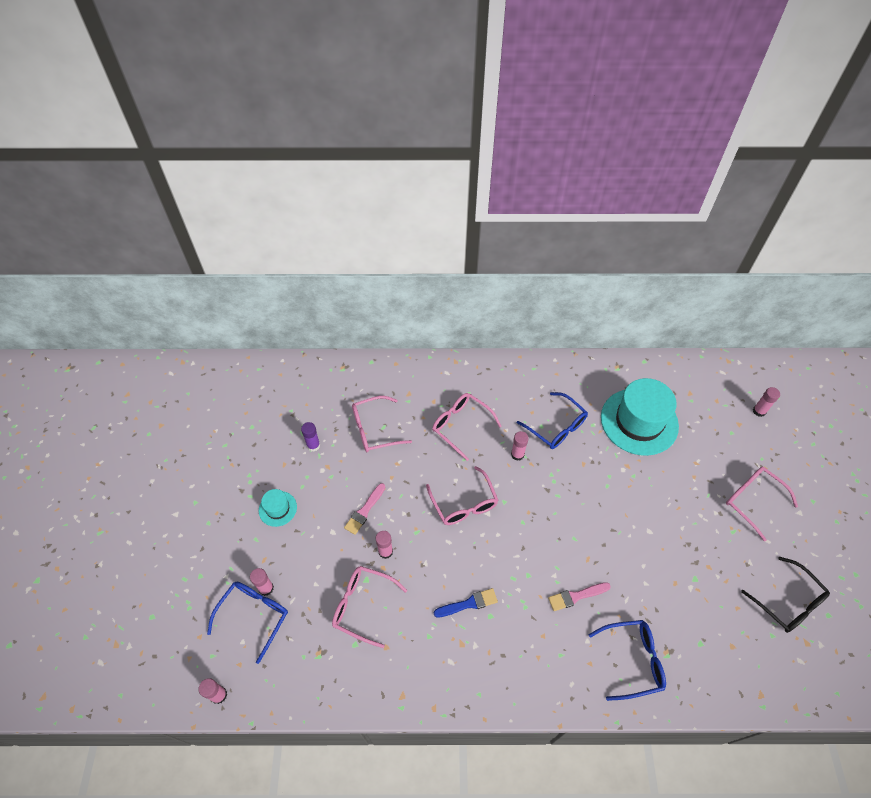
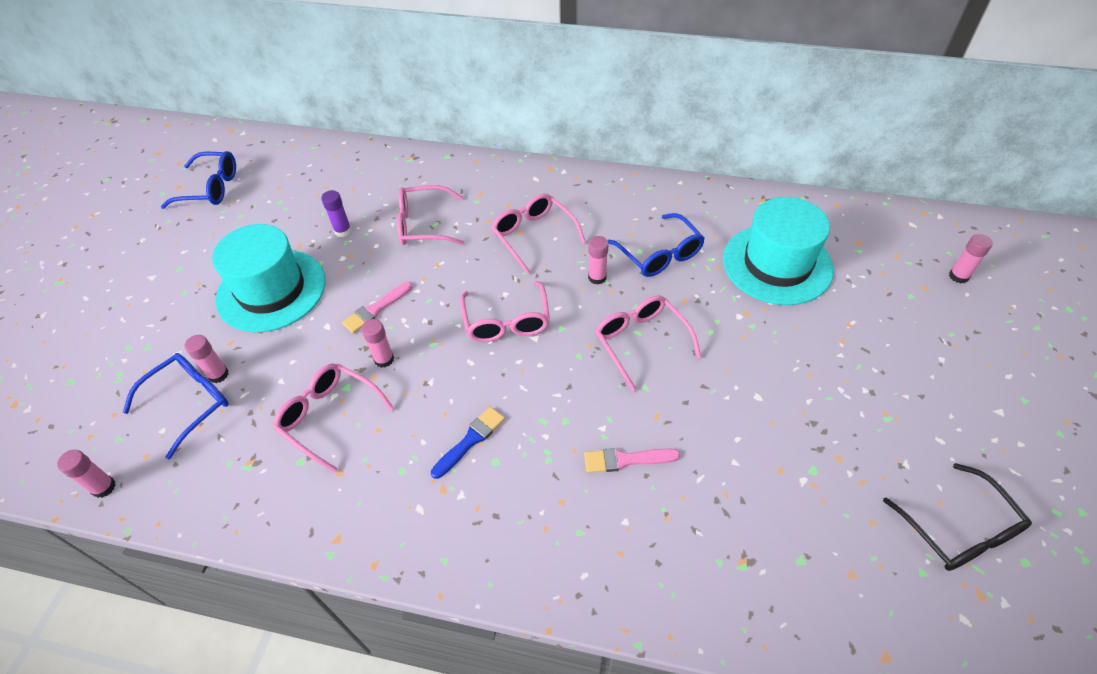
camera: 15 degrees right, 5 degrees down
(277, 508) = (271, 290): turquoise hat -> turquoise hat, size x2.18
(468, 604) = (470, 441): blue brush -> blue brush turned 45 degrees counterclockwise
(633, 660) = (687, 562): blue glasses -> blue glasses (211, 188)
(752, 500) = (926, 384): pink glasses -> pink glasses (641, 341)

